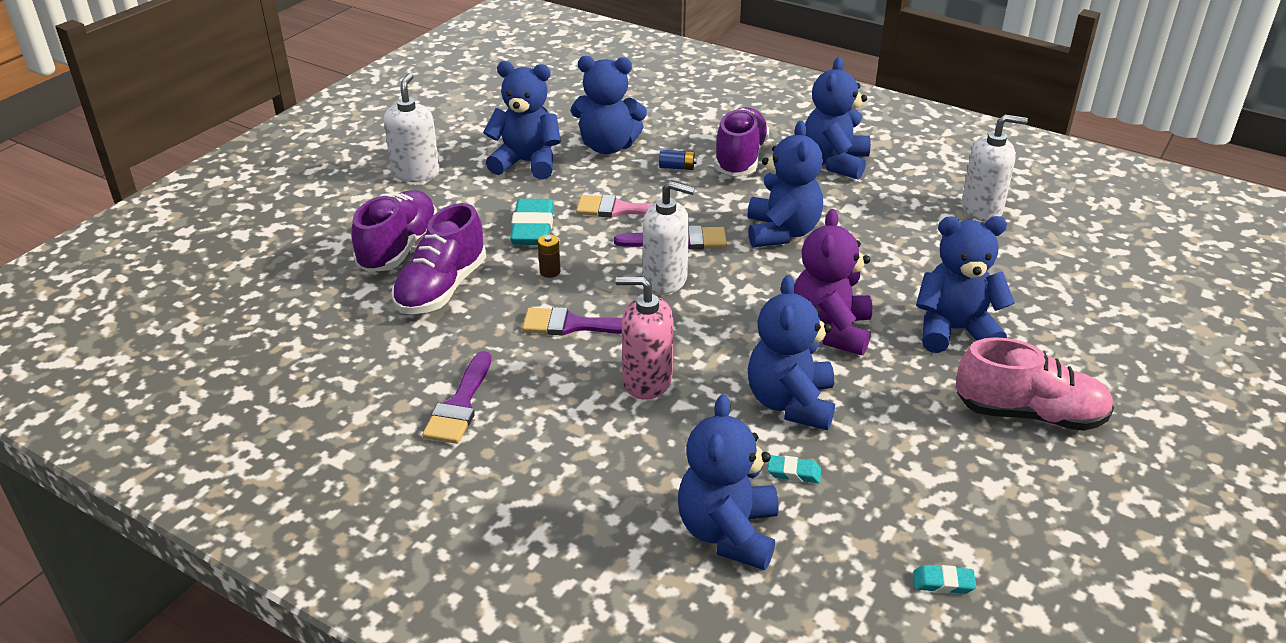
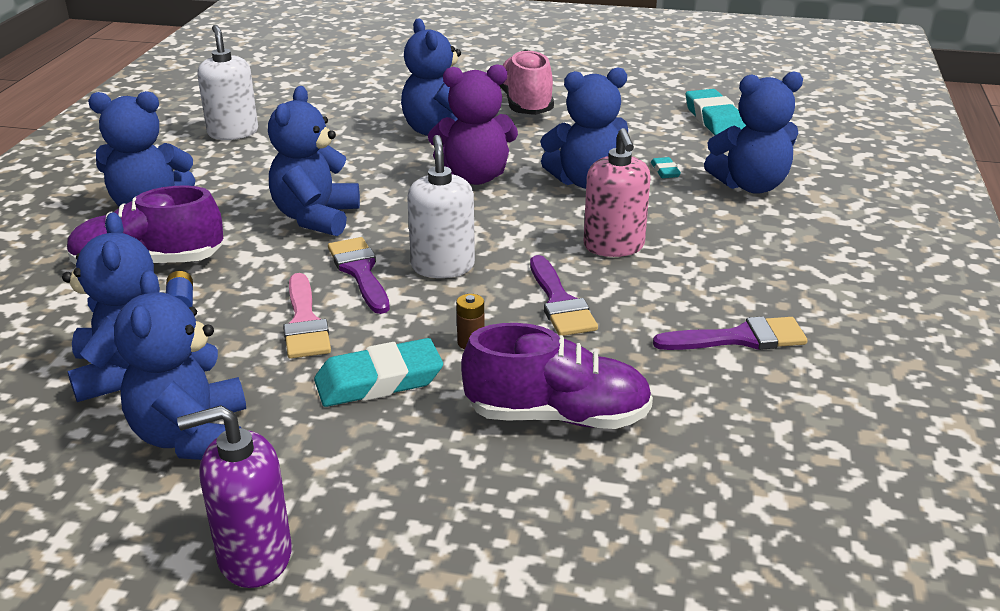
camera: 110 degrees left, 5 degrees down
(399, 248) = (489, 490): purple shoe -> none
(416, 173) = (254, 556): white soap dispenser -> purple soap dispenser
(781, 232) = (316, 218): blue teddy bear -> blue teddy bear turned 60 degrees counterclockwise
(943, 583) = (714, 119): turquoise eraser -> turquoise eraser, size x2.08

